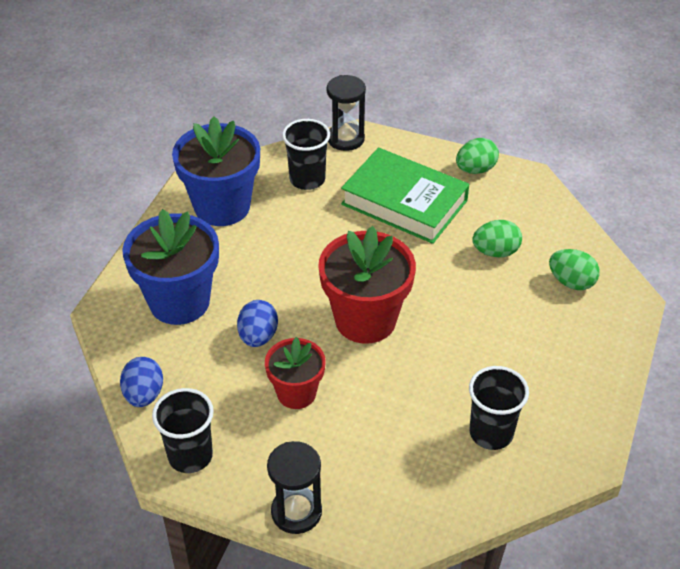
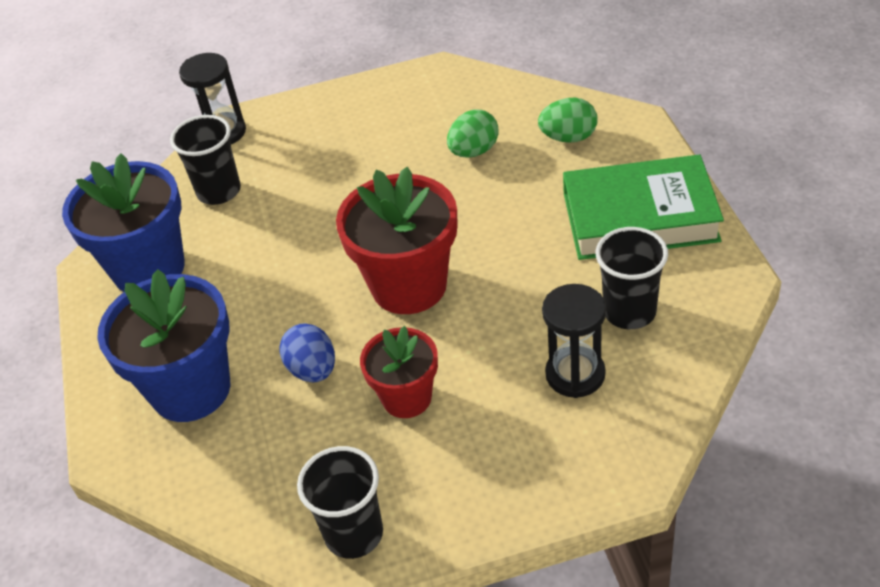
camera: 30 degrees left, 0 degrees up
(144, 395) = (241, 507): blue egg -> none
(296, 512) = (519, 511): black hourglass -> black hourglass (575, 374)
(404, 202) = (341, 157): green book -> green book (640, 217)
(475, 169) = (383, 90): green egg -> none

